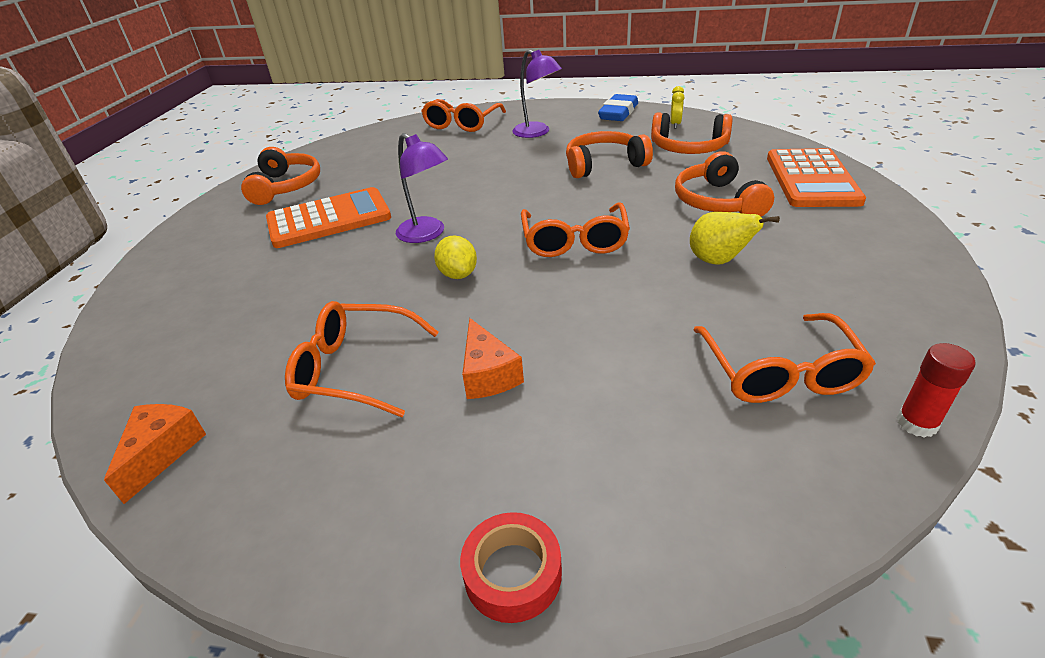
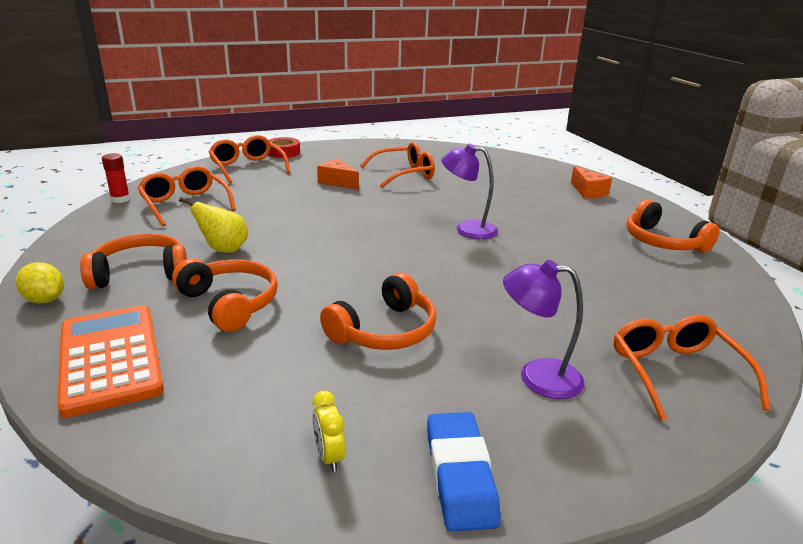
camera: 145 degrees right, 10 degrees down
(162, 452) = (441, 149): orange cheese -> orange cheese (588, 191)
(329, 219) = (563, 226): orange calculator -> none
(458, 274) = (407, 212): yellow lemon -> yellow lemon (45, 300)
(574, 240) = (347, 244): orange glasses -> orange glasses (247, 167)
(688, 148) = (285, 389): orange headphones -> orange headphones (140, 273)

